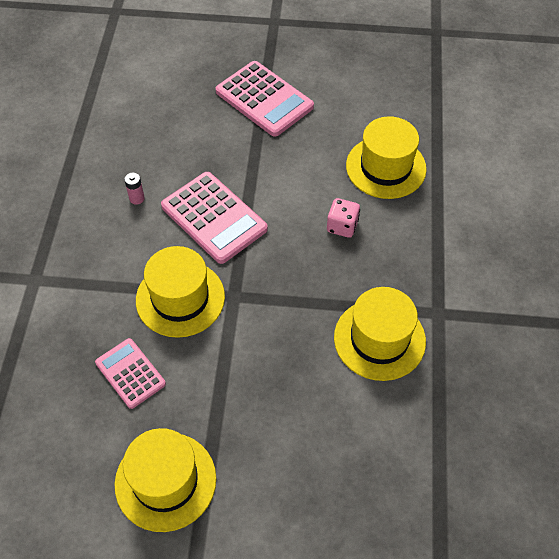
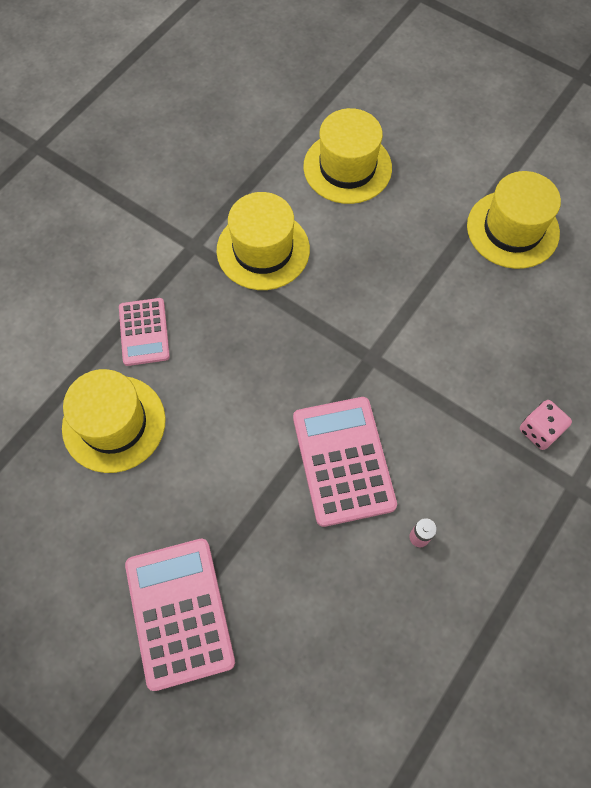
camera: 150 degrees left, 10 degrees up
(130, 373) = (508, 332): pink calculator -> pink calculator (144, 332)
(180, 298) = (426, 383): yellow hat -> yellow hat (347, 167)
(342, 226) = (214, 377): pink dice -> pink dice (539, 431)

